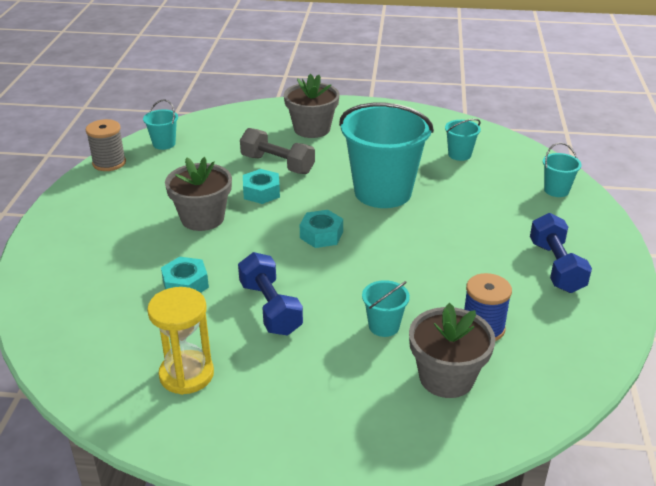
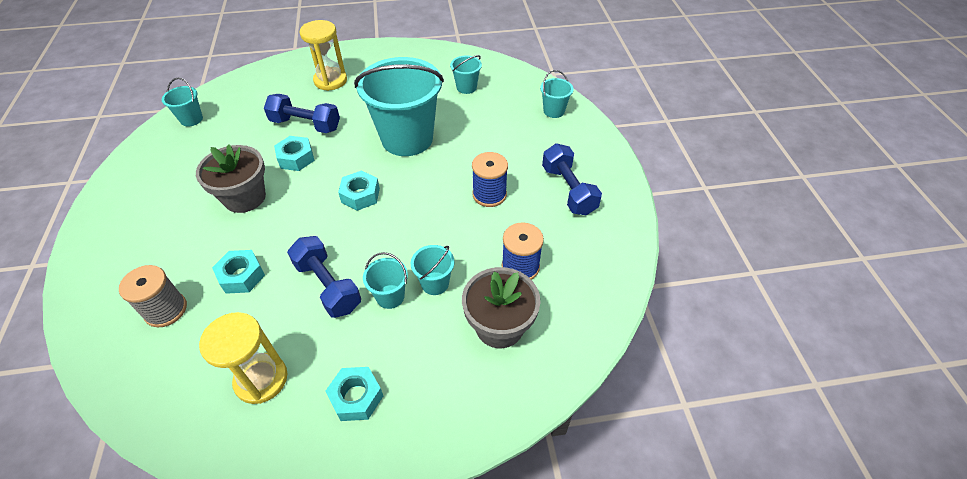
camera: 15 degrees left, 15 degrees up
(109, 163) = (140, 150): grey spool -> grey spool (166, 310)
(277, 164) = (305, 125): grey dumbbell -> blue dumbbell
(278, 409) = (356, 397): none -> turquoise nut
(312, 129) = (330, 80): grey flower pot -> yellow hourglass
(333, 329) = (390, 296): none -> turquoise bucket
(463, 256) = (489, 194): none -> blue spool

